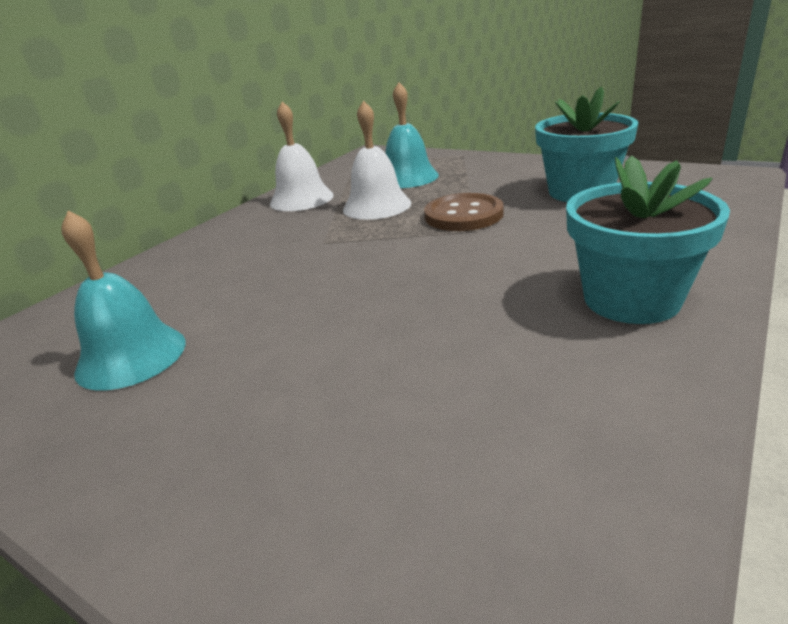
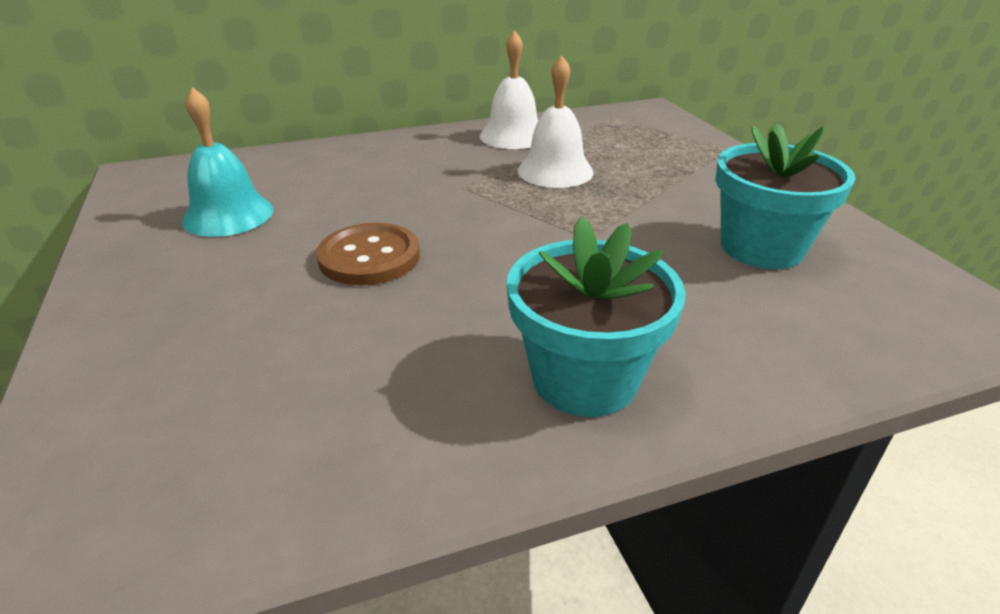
camera: 35 degrees right, 5 degrees up
(407, 177) = (631, 152): turquoise bell -> none
(463, 215) = (606, 216): brown button -> brown button (369, 257)

